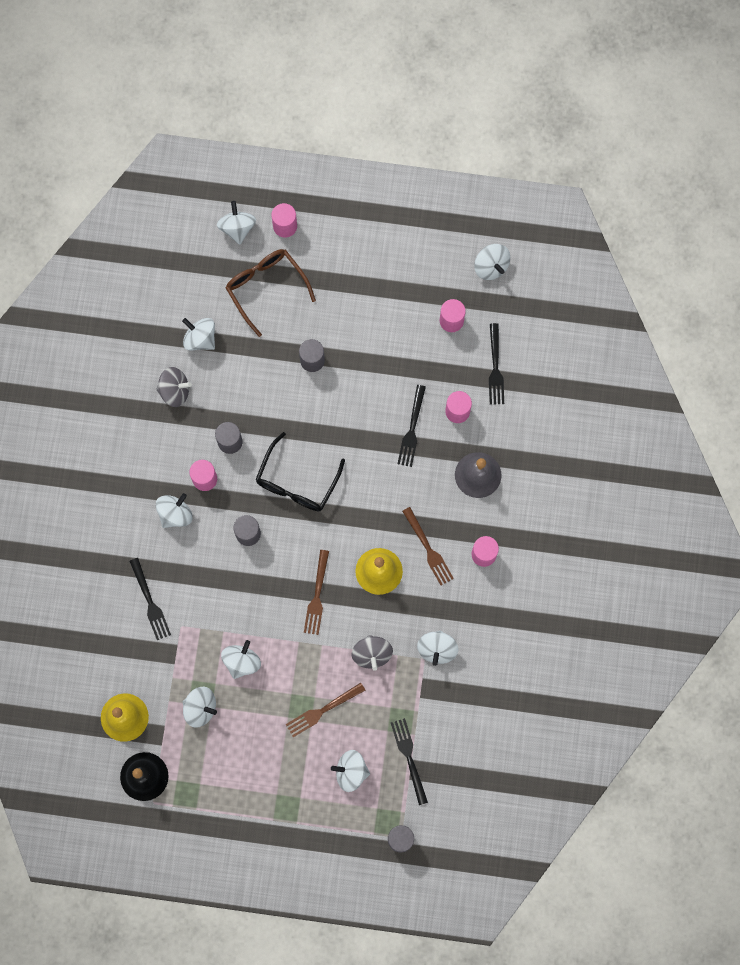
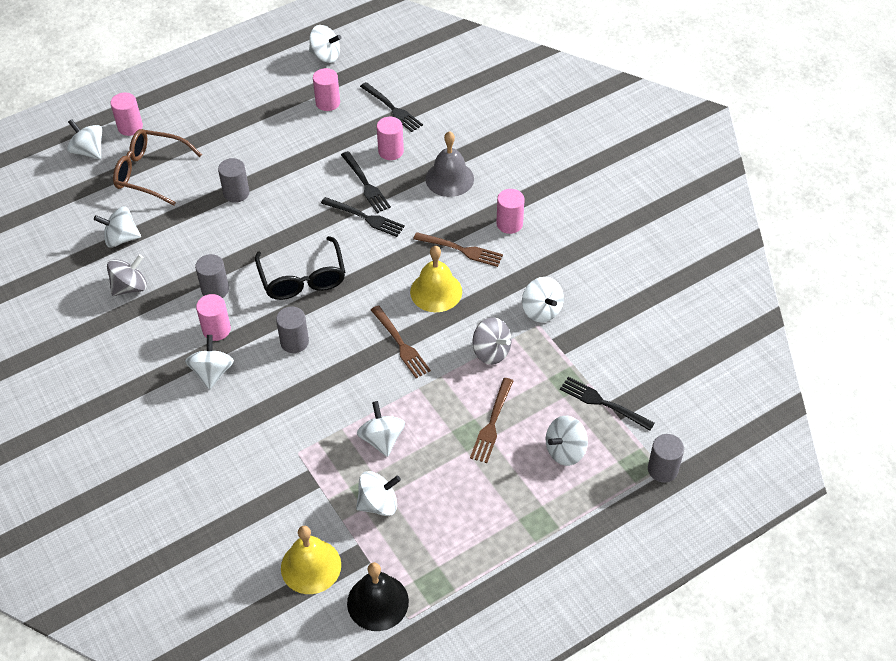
camera: 40 degrees left, 25 degrees down
(150, 602) = (250, 454): black fork -> black fork (365, 217)

